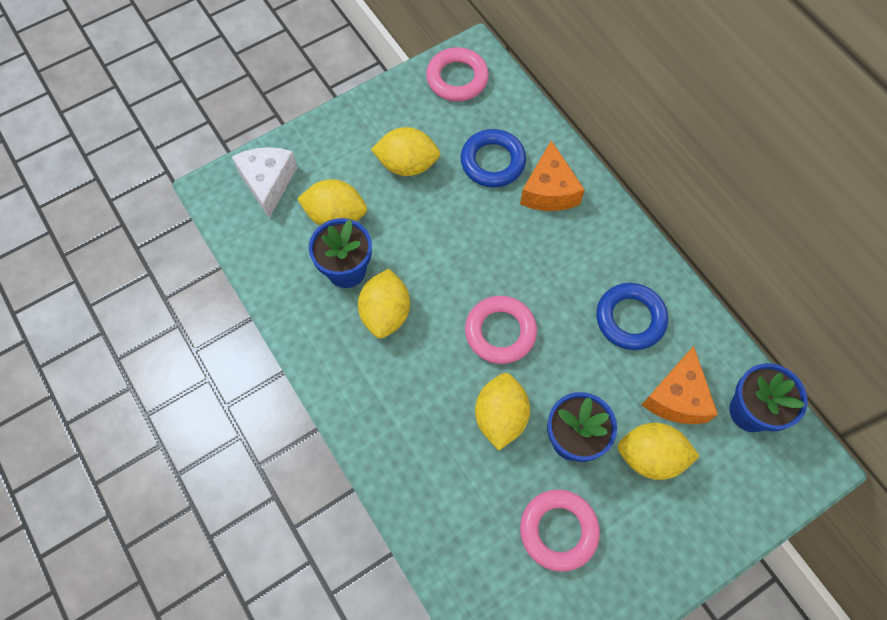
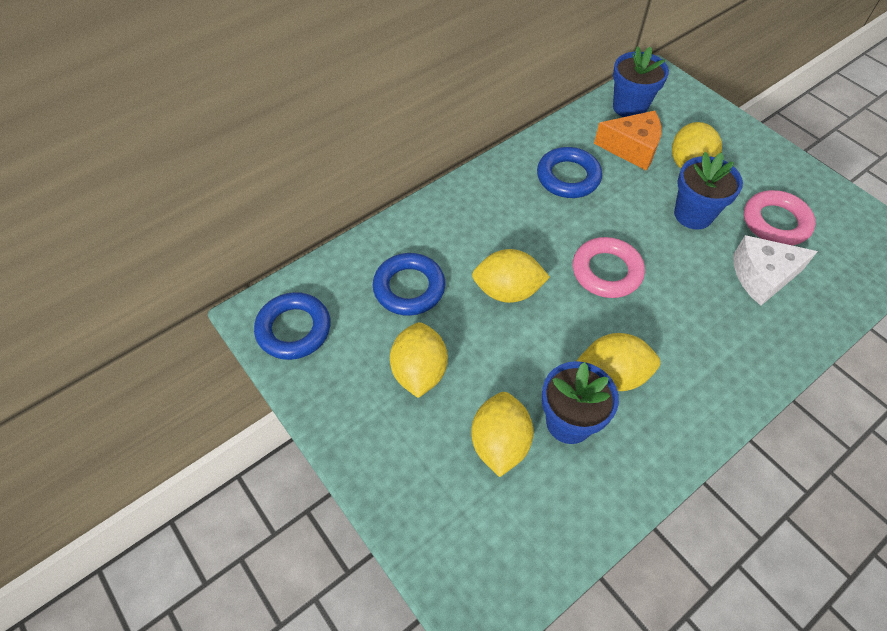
camera: 95 degrees left, 10 degrees down
(268, 183) = (461, 537): white cheese -> white cheese (762, 277)
(457, 78) = (294, 329): pink ring -> blue ring
(500, 417) = (691, 267): yellow lemon -> yellow lemon (507, 291)
(549, 190) = (440, 238): orange cheese -> none

